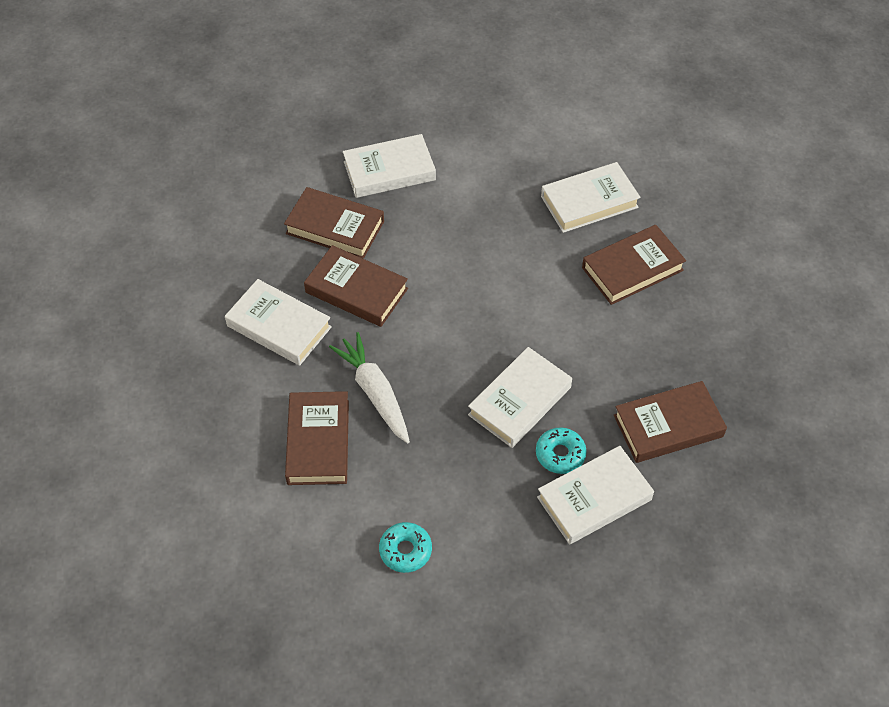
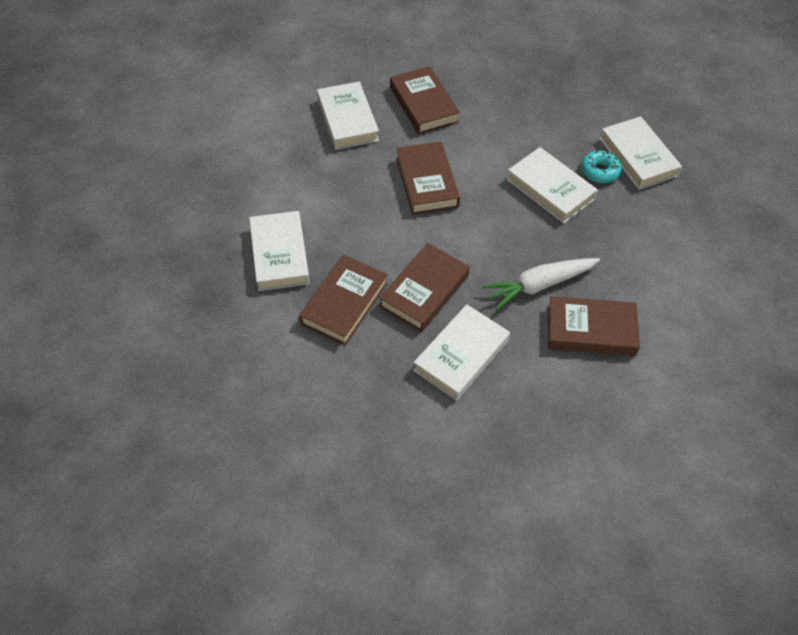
camera: 85 degrees left, 0 degrees up
(405, 550) = (692, 276): turquoise donut -> none
(668, 426) = (574, 108): brown book -> brown book (427, 182)

